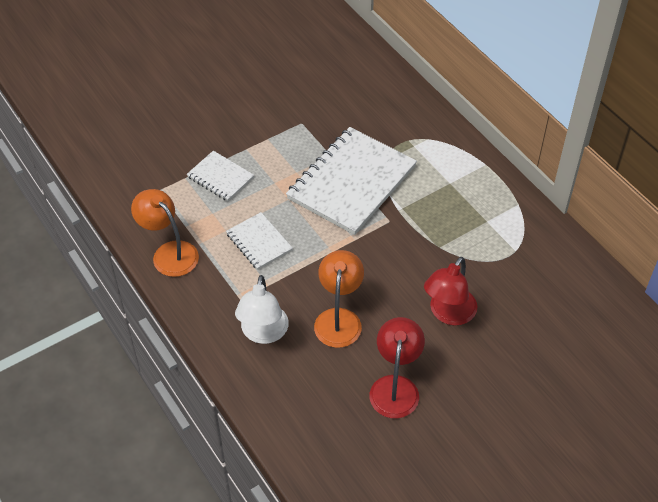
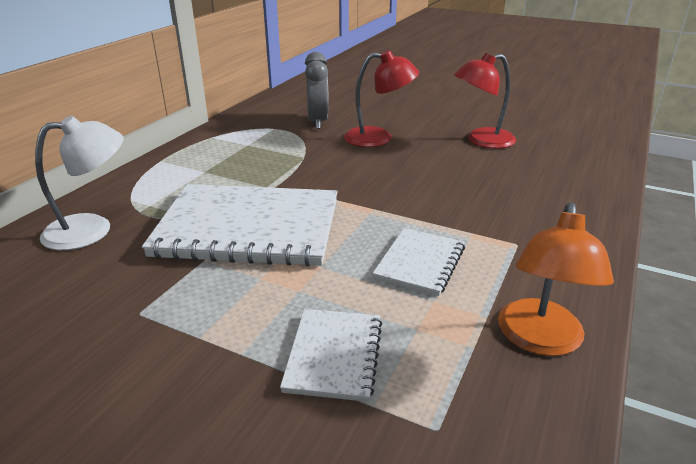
camera: 120 degrees left, 20 degrees down
(263, 333) = (534, 214): white lamp -> white lamp (92, 229)
(339, 319) = (454, 180): orange lamp -> none
(514, 288) = (318, 122): none -> grey clock

